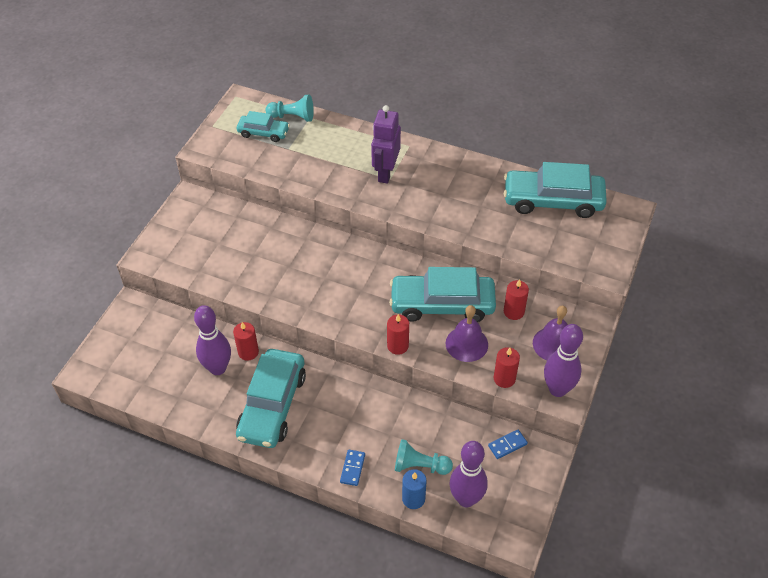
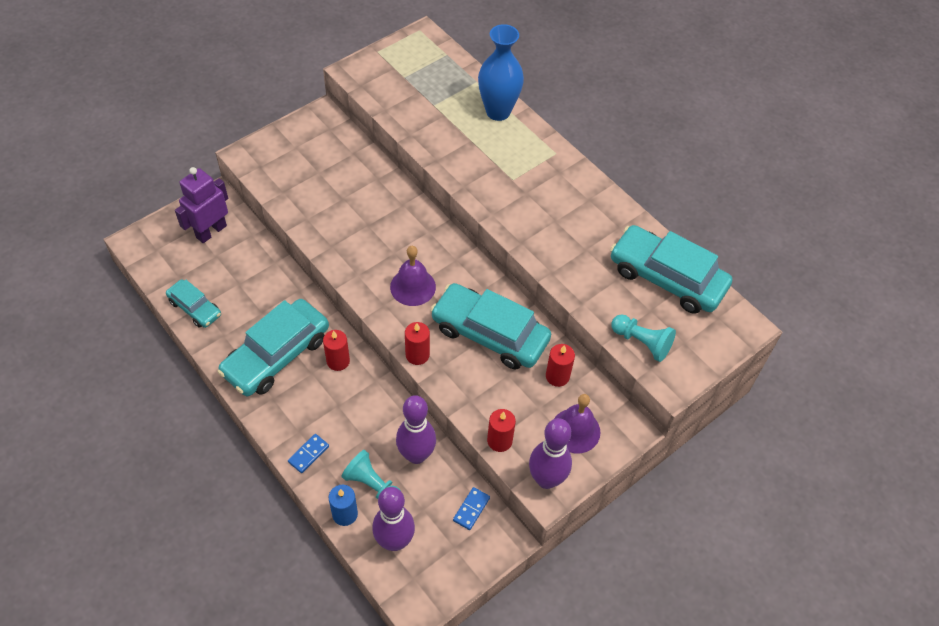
camera: 25 degrees right, 5 degrees up
(218, 368) = (251, 295): purple bowling pin -> purple bowling pin (416, 455)
(248, 352) = (289, 292): red candle -> red candle (338, 361)
(263, 133) = (421, 79): turquoise car -> turquoise car (195, 308)
(292, 117) = (460, 74): turquoise pawn -> turquoise pawn (642, 342)
(343, 133) = (498, 111): none -> blue vase
(385, 173) = (512, 171): purple robot -> purple robot (211, 231)
(466, 344) = (486, 386): purple bell -> purple bell (413, 287)
(507, 445) = (471, 509): blue domino -> blue domino turned 60 degrees counterclockwise

